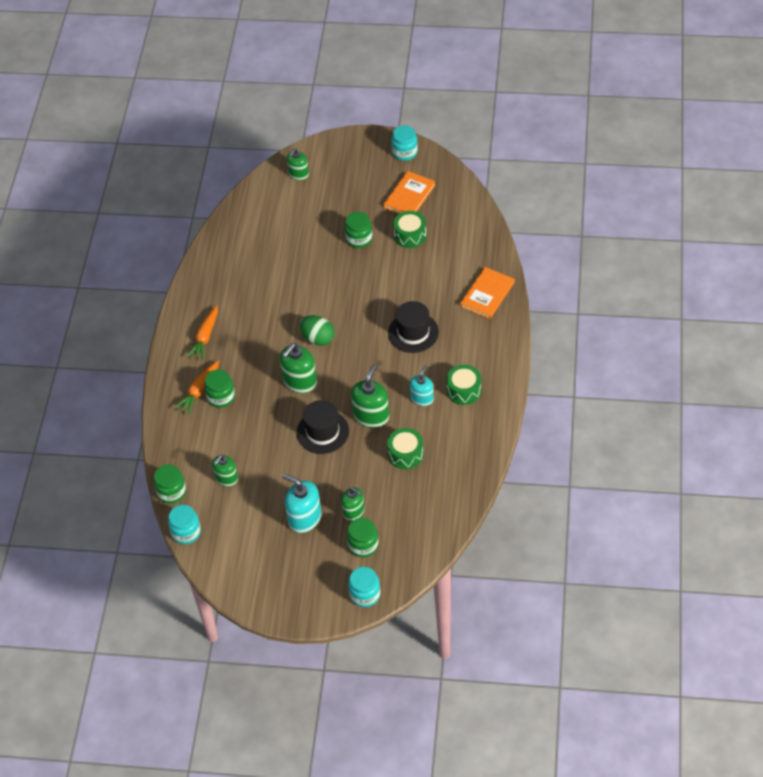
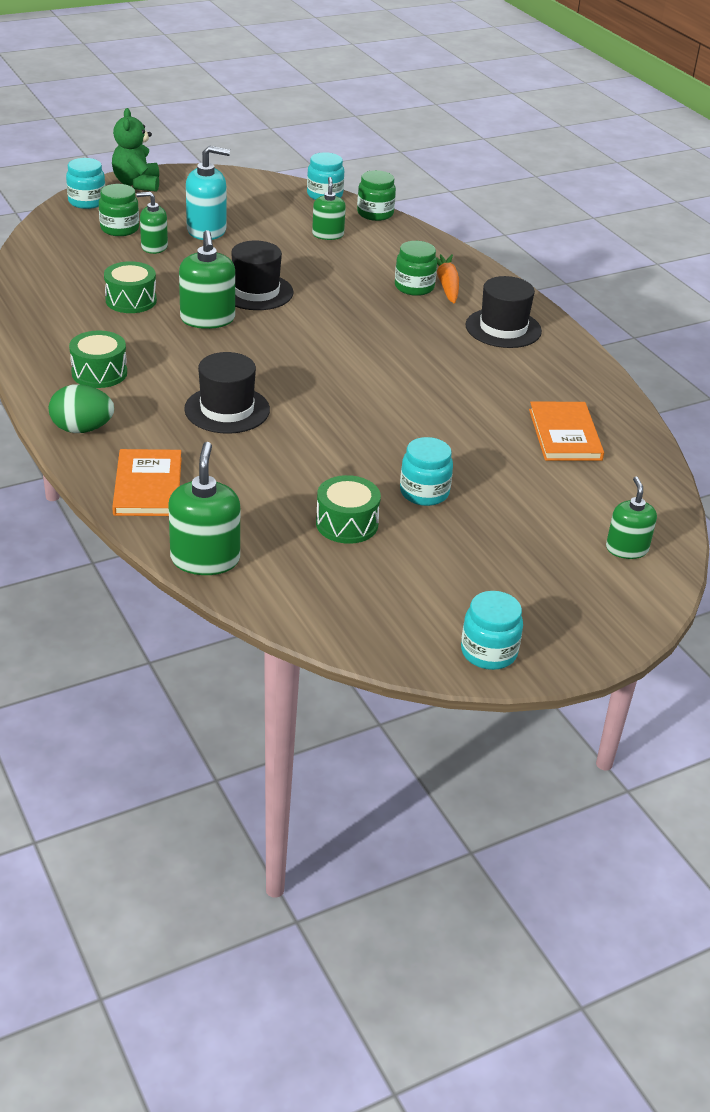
camera: 140 degrees right, 15 degrees down
(205, 337) = (503, 328): orange carrot -> black hat
(299, 381) = (333, 323): green soap dispenser -> green soap dispenser (205, 559)
(312, 607) = (137, 184): none -> green teddy bear
(318, 338) = (356, 367): green egg -> green egg (82, 429)
(359, 239) = (424, 492): green jar -> turquoise jar
(409, 196) = (405, 581): orange book -> orange book (565, 434)
(422, 398) = (153, 351): turquoise soap dispenser -> none

